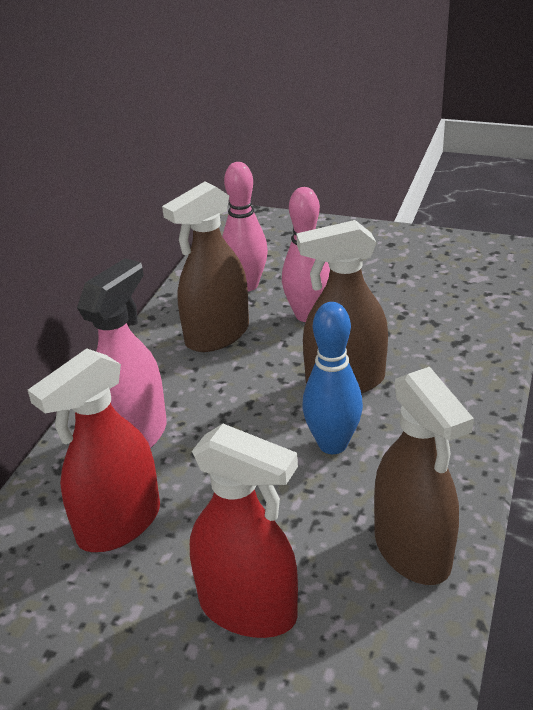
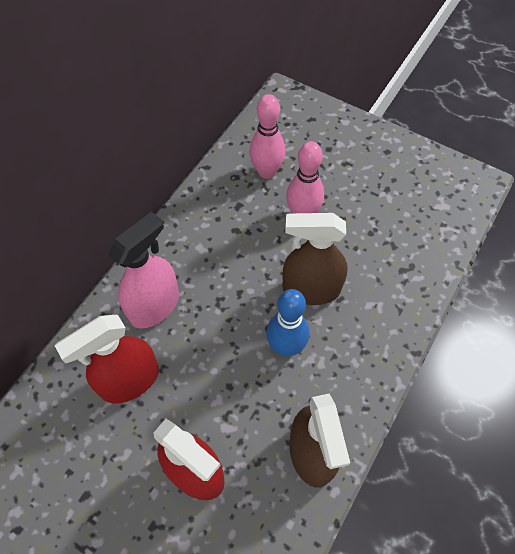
camera: 10 degrees right, 25 degrees up
(217, 335) = (232, 220): brown spray bottle -> none

